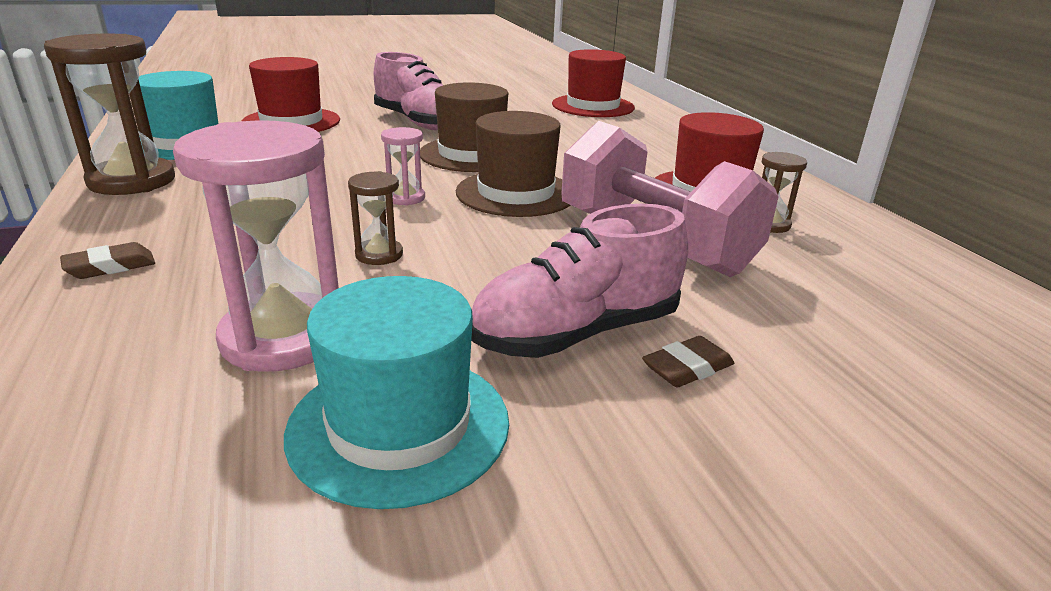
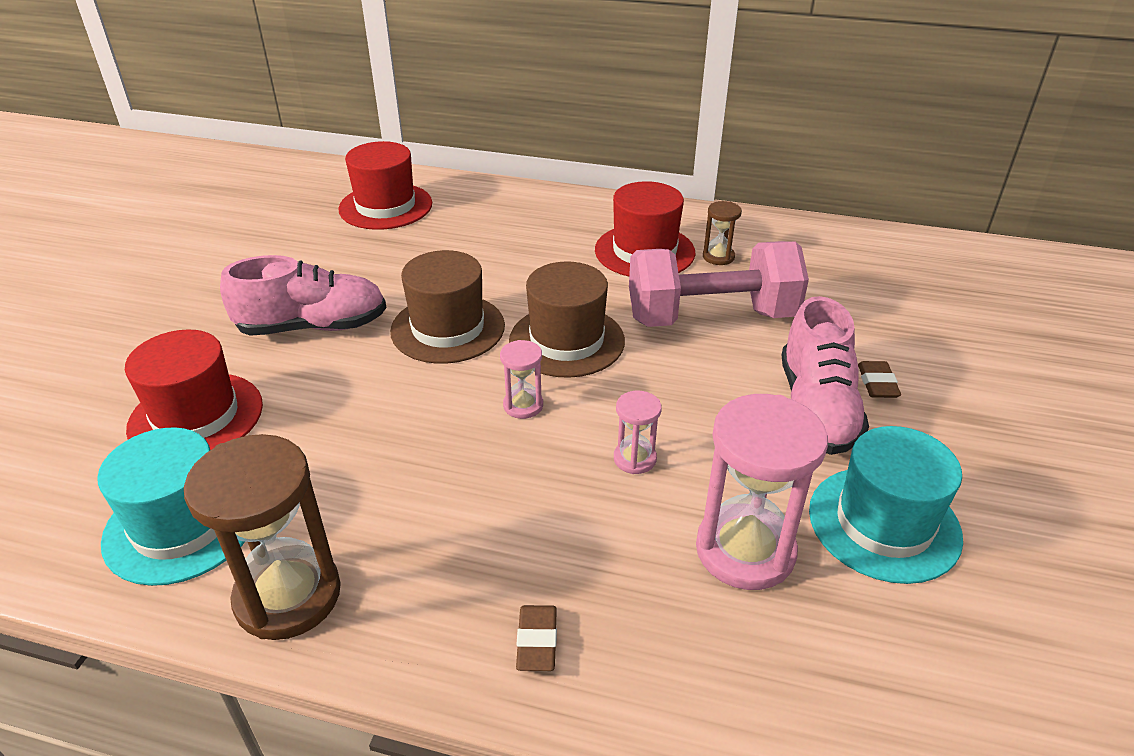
camera: 55 degrees left, 10 degrees up
(379, 255) = (634, 459): brown hourglass -> pink hourglass

